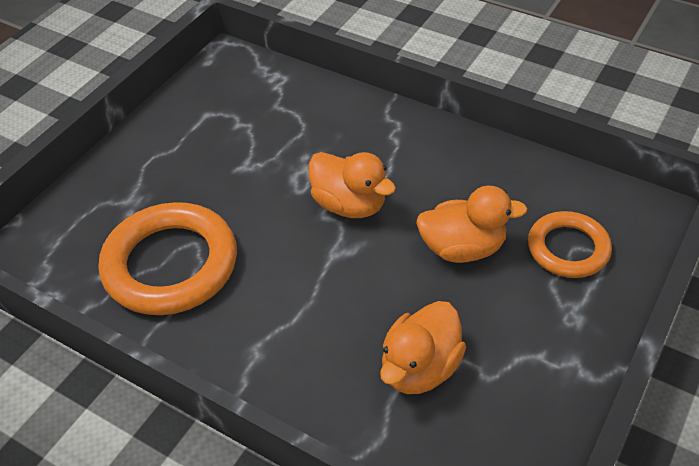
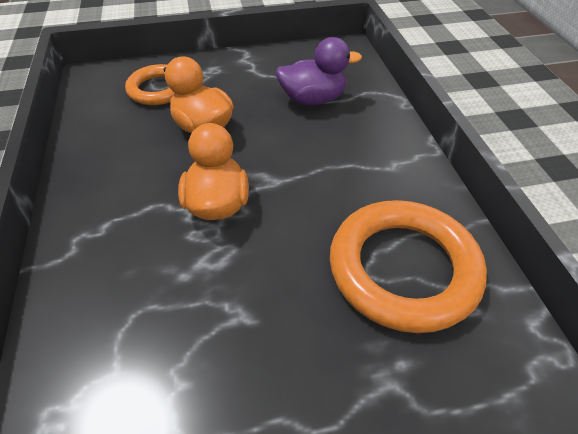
camera: 135 degrees left, 0 degrees up
(420, 368) = (313, 99): orange duck -> purple duck

